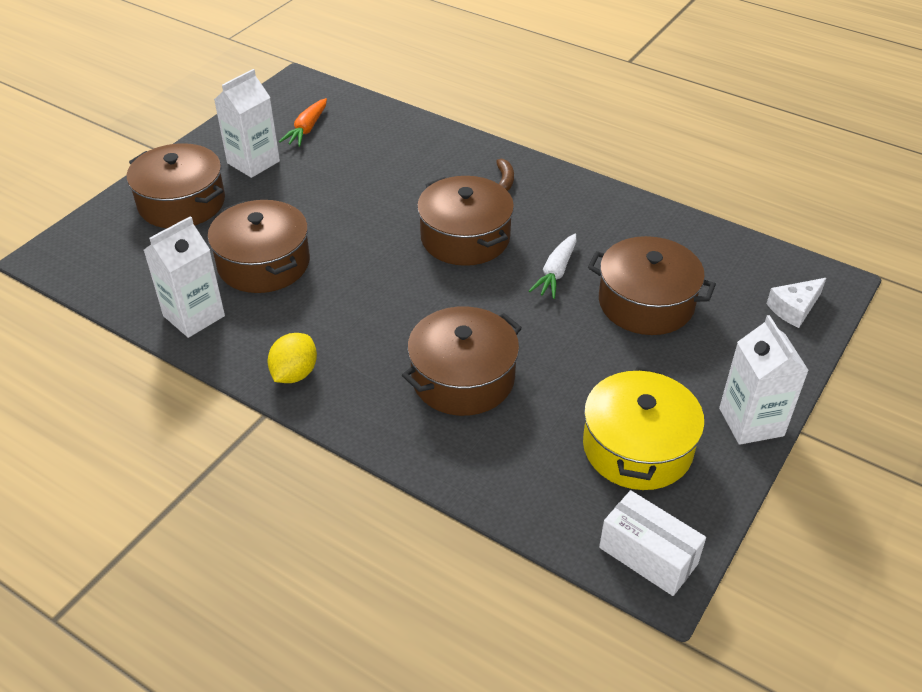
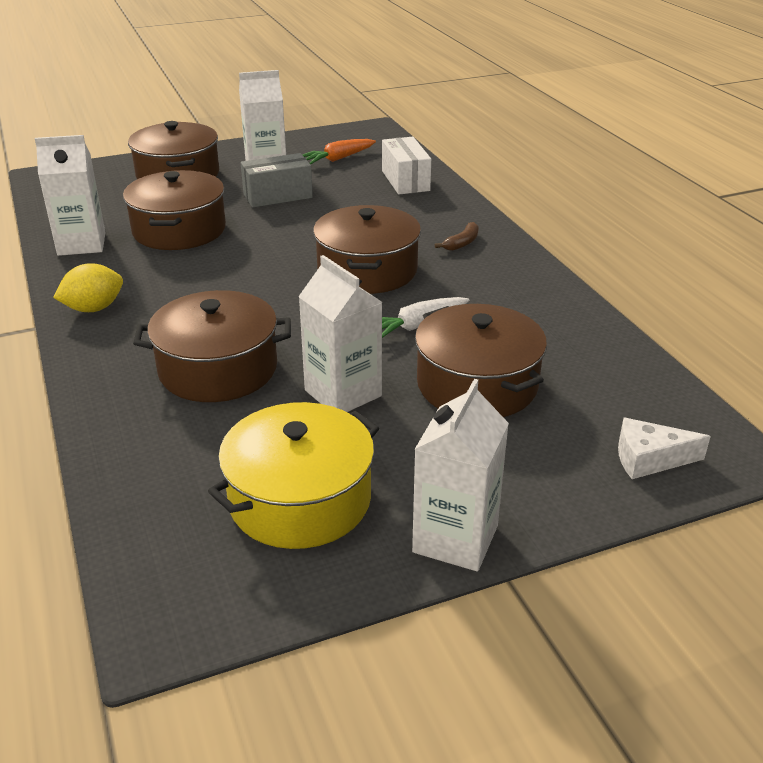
camera: 35 degrees right, 10 degrees down
(304, 191) = (278, 196): none -> grey box
(571, 353) = (343, 393): none -> white carton
(648, 556) = (177, 600): white box -> white box (405, 181)

